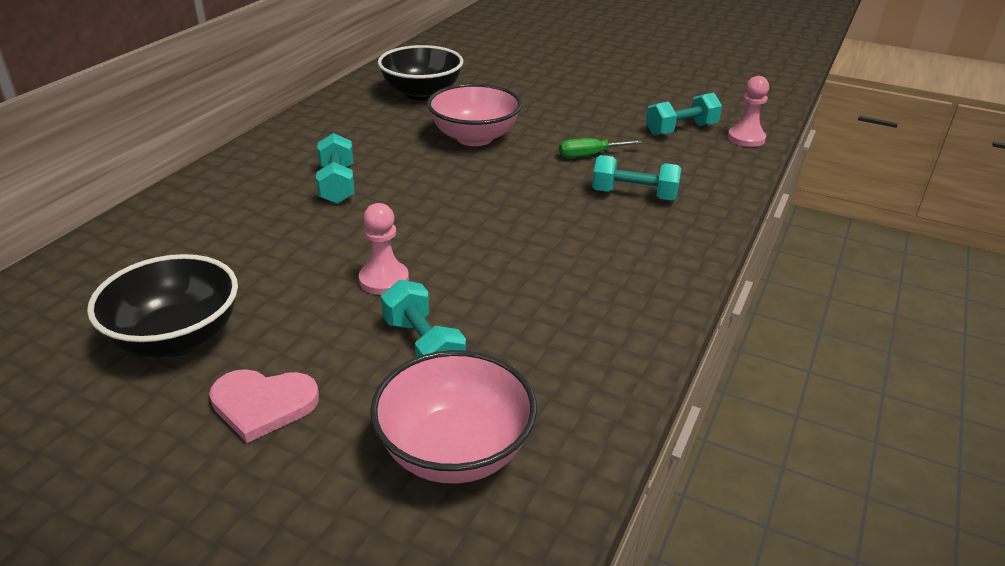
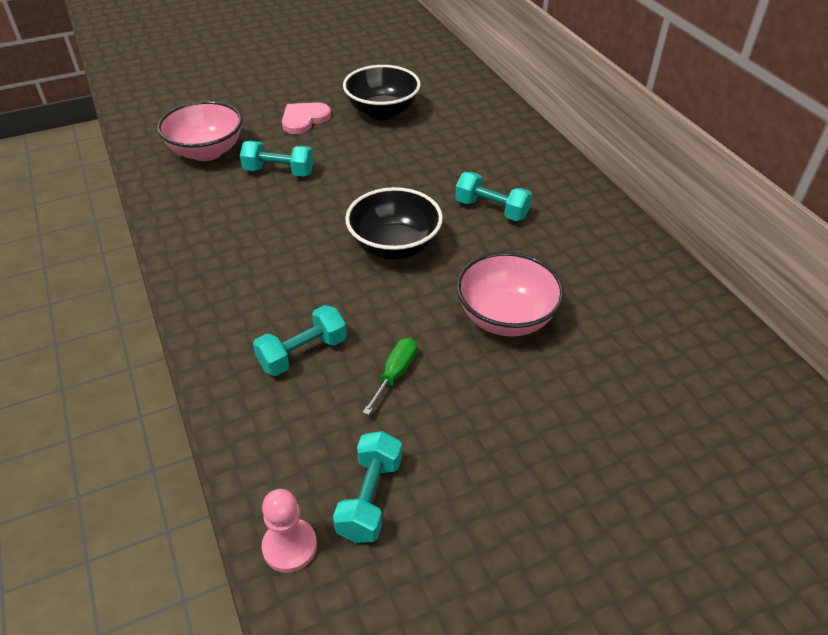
camera: 130 degrees right, 10 degrees up
(384, 280) = (352, 183): pink pawn -> none
(422, 93) = (648, 335): black bowl -> black bowl (394, 247)

